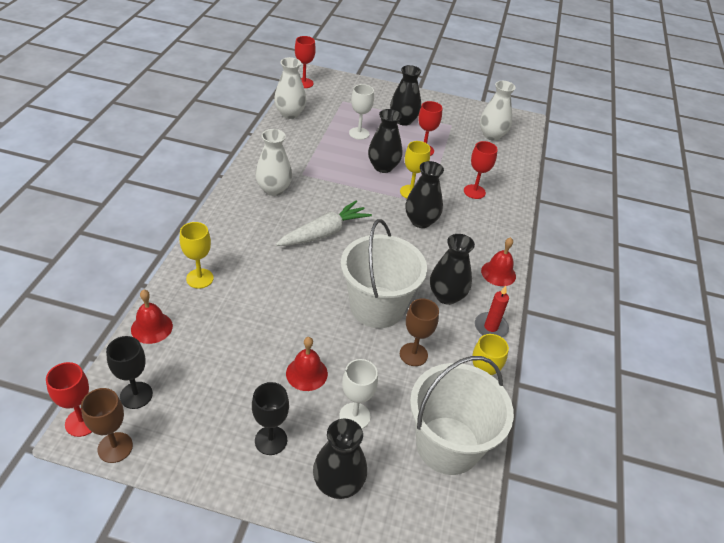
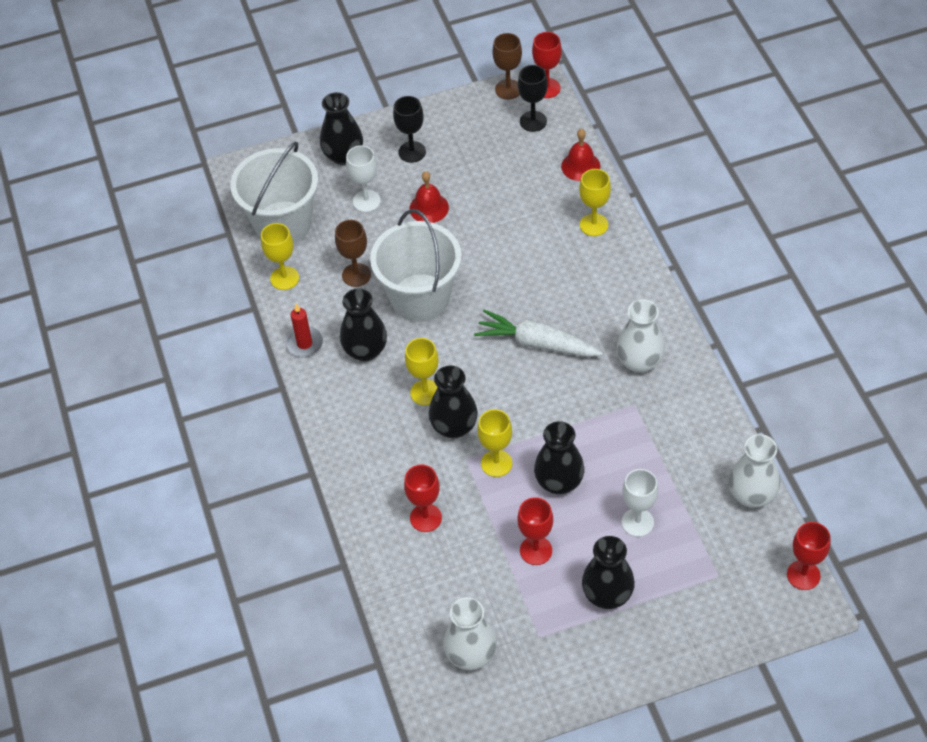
camera: 155 degrees right, 10 degrees up
(324, 233) = (537, 343): white carrot -> white carrot turned 90 degrees clockwise
(424, 248) = (425, 392): none -> yellow goblet
(498, 273) = (330, 411): red bell -> none

